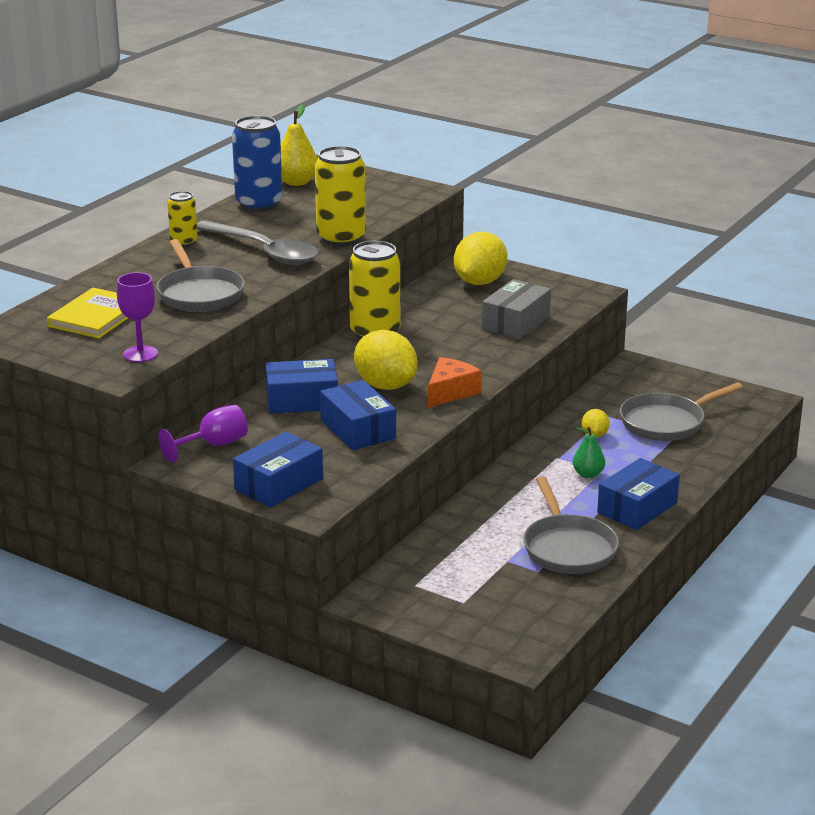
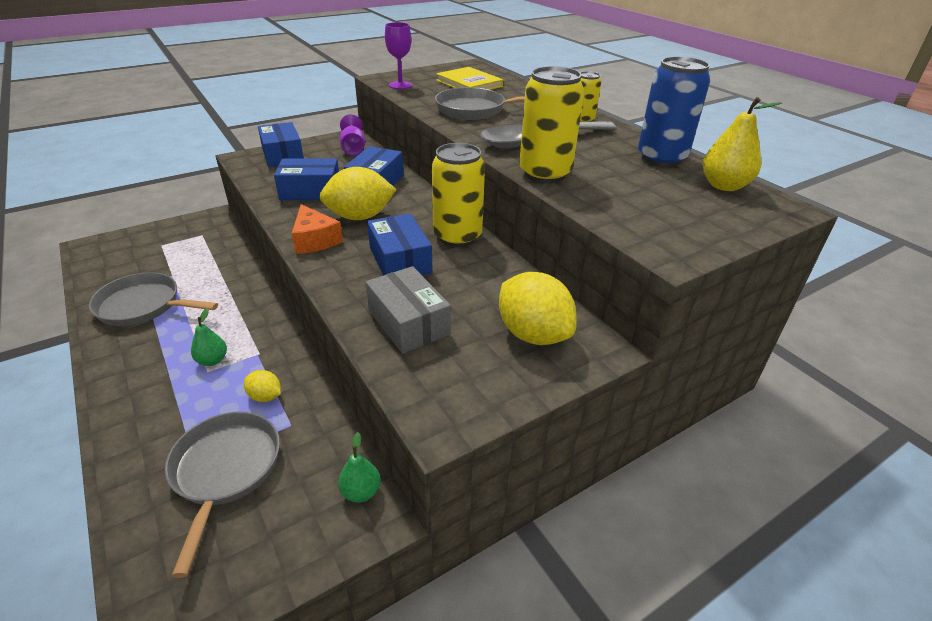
camera: 115 degrees right, 10 degrees up
(623, 374) = (361, 492): none -> green pear
(637, 508) = (132, 366): blue box -> blue box (400, 260)

